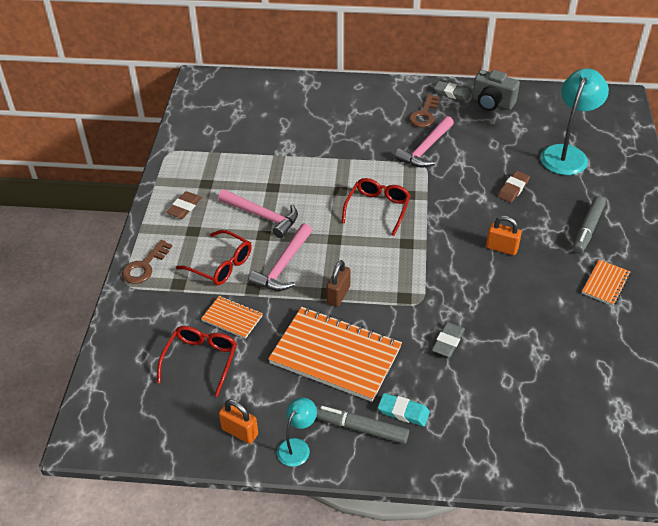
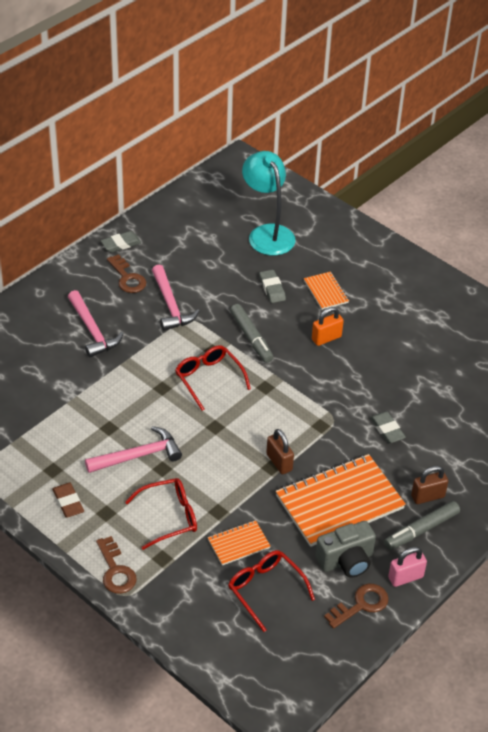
camera: 55 degrees left, 0 degrees up
(240, 432) = (361, 605): orange padlock -> brown key
(283, 265) = (212, 476): pink hammer -> pink hammer (92, 330)
(297, 446) = (405, 577): turquoise lamp -> pink padlock
(403, 412) = (427, 496): turquoise eraser -> brown padlock
(492, 103) = (161, 230): grey camera -> grey camera (346, 561)
(513, 189) = (272, 288): brown eraser -> grey eraser
(587, 229) = (355, 280): grey marker -> grey marker (251, 338)
(605, 283) = (414, 310): orange notebook -> orange notebook (326, 291)

